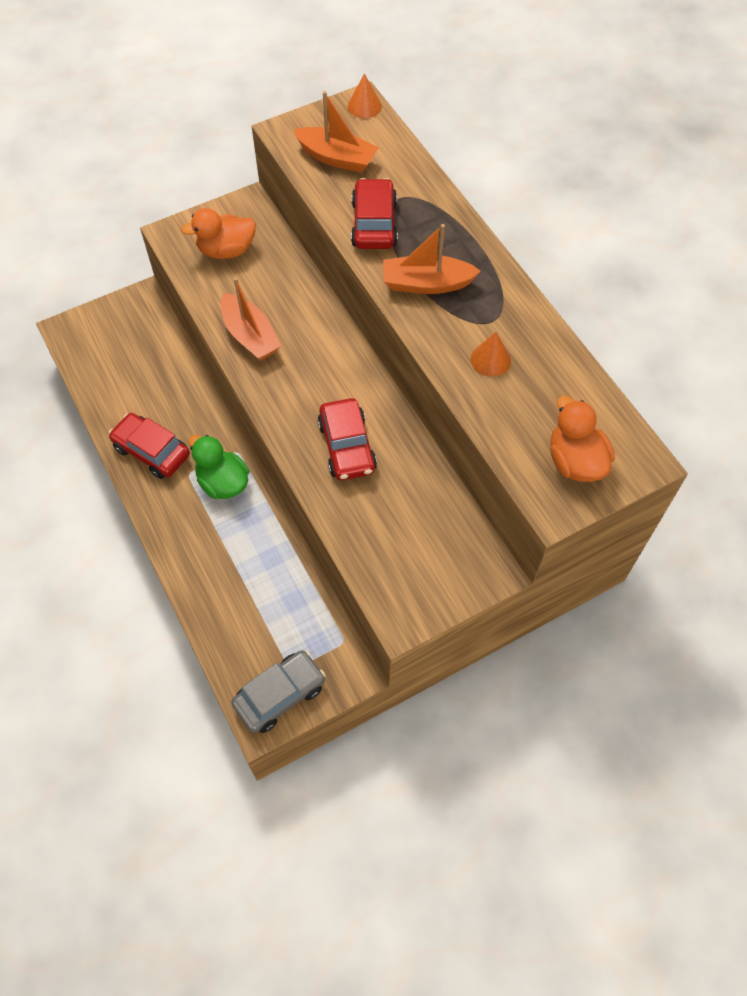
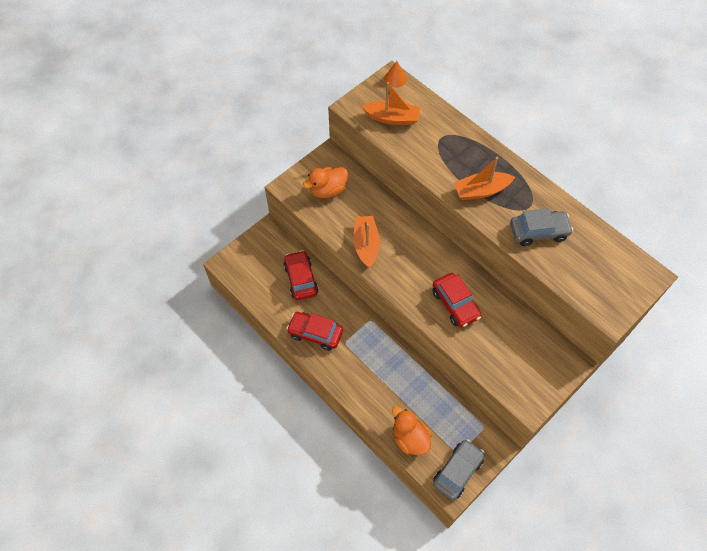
camera: 15 degrees left, 0 degrees up
(223, 482) = (369, 343): green duck -> none
(250, 336) = (366, 245): orange boat -> orange boat turned 135 degrees counterclockwise
(374, 224) = (433, 158): red car -> red car (301, 279)
(490, 359) = (538, 232): orange cone -> grey car
(575, 461) = (612, 285): orange duck -> orange duck (410, 438)

